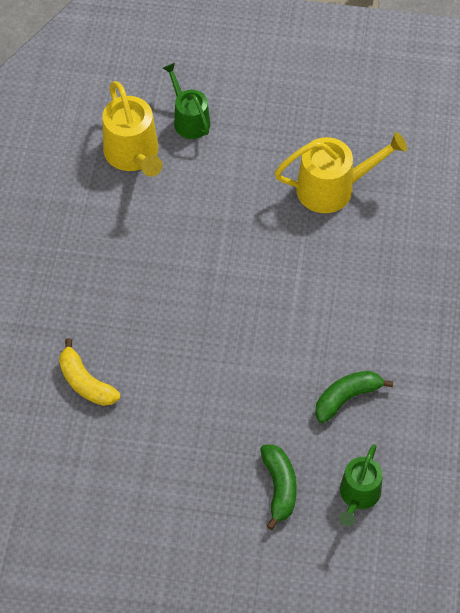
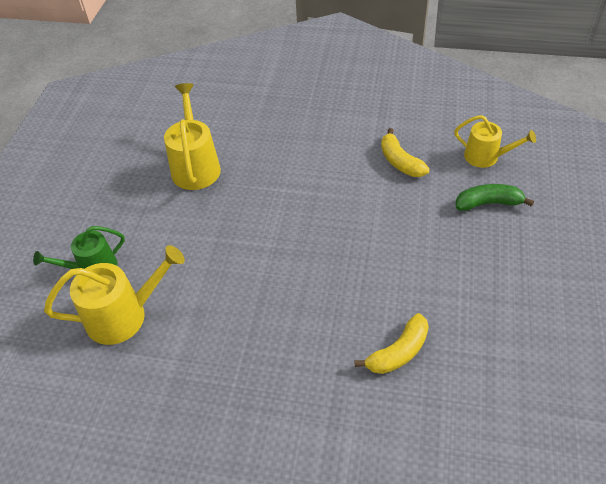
camera: 85 degrees left, 10 degrees down
(346, 398) = (400, 162): green banana -> yellow banana
(358, 495) = (485, 157): green watering can -> yellow watering can

